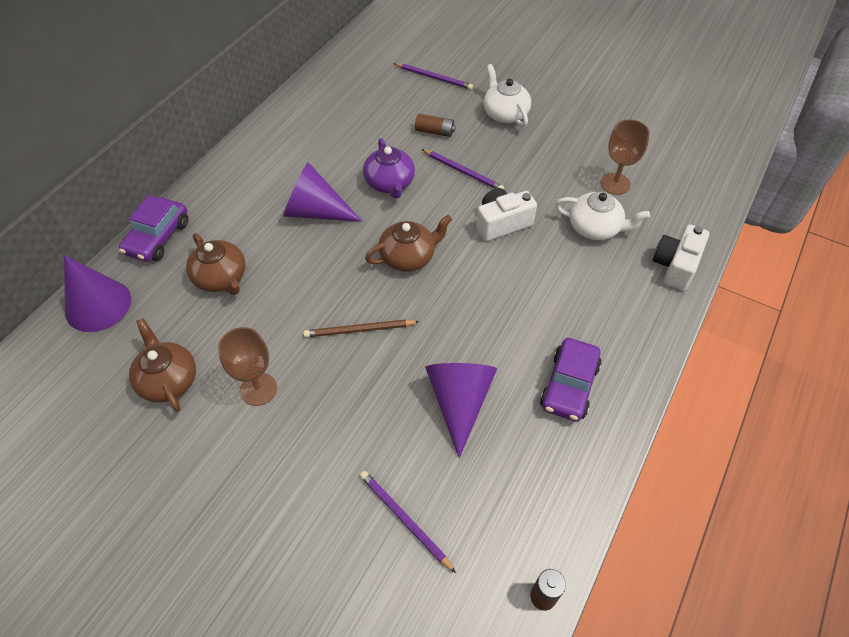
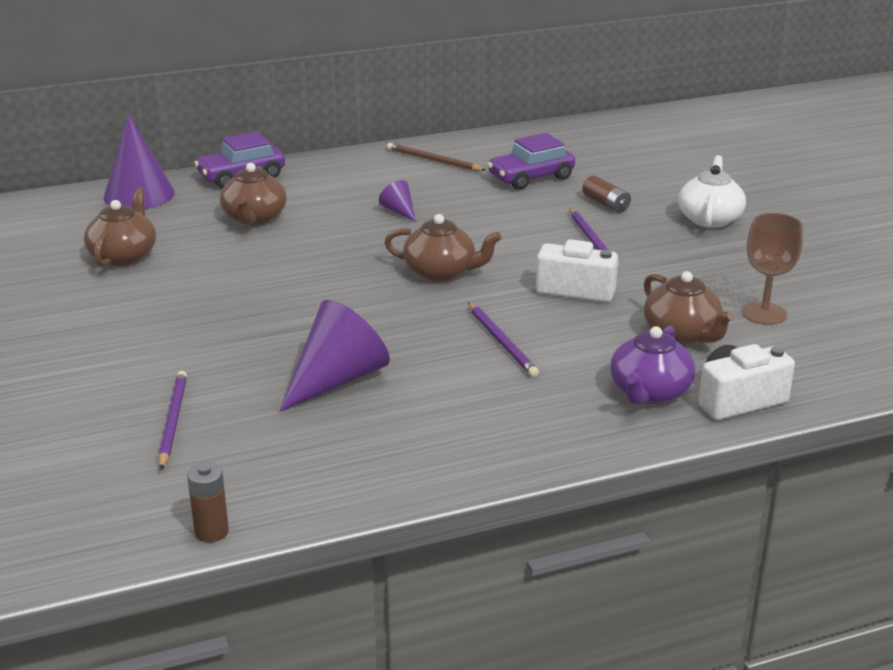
camera: 40 degrees right, 25 degrees down
(258, 389) = (181, 291): brown goblet -> none
(315, 211) = (399, 211): purple cone -> purple cone, size x0.49
(359, 330) = (320, 296): brown pencil -> brown pencil (433, 160)
(390, 183) = (501, 220): purple teapot -> purple teapot (649, 392)
(434, 78) = (667, 169): purple pencil -> purple pencil (501, 342)
(569, 386) = (464, 422): purple car -> purple car (531, 177)
(595, 228) = (682, 334): white teapot -> brown teapot

